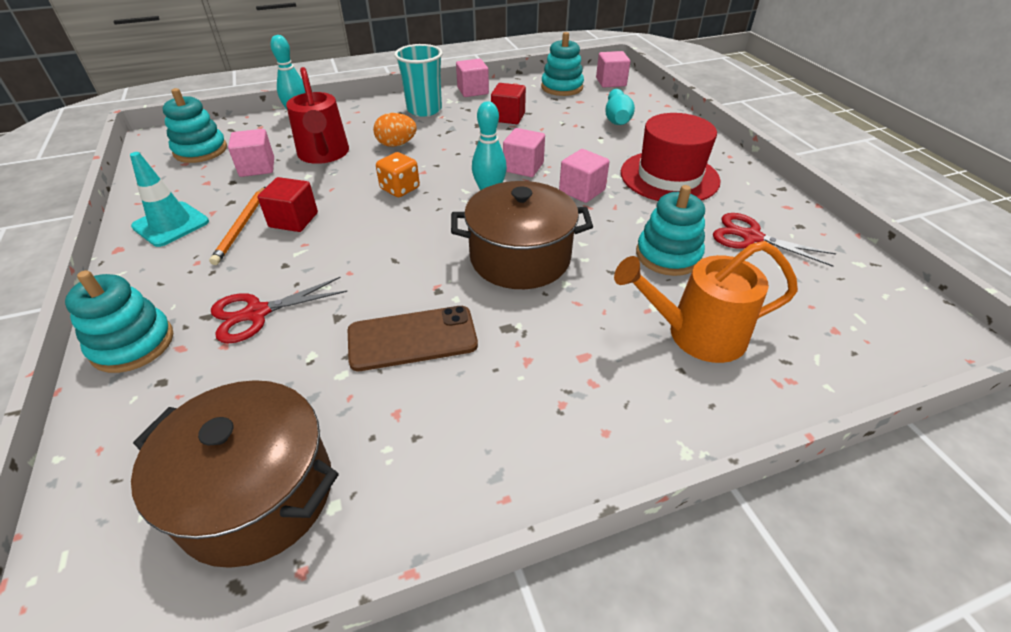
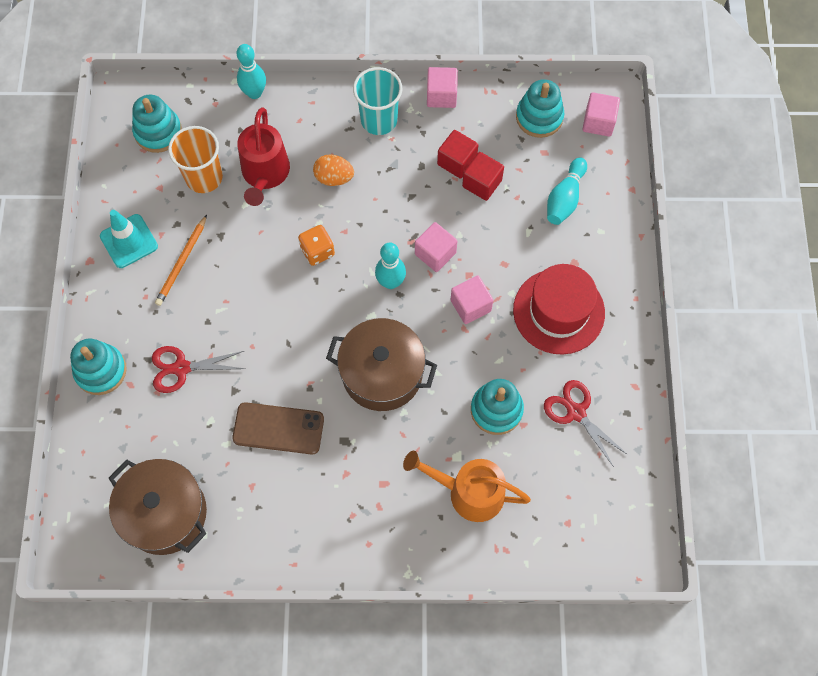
camera: 20 degrees right, 25 degrees up
(257, 167) = (204, 177): pink cube -> orange cup
(293, 220) = (223, 267): red cube -> red cube (482, 183)

